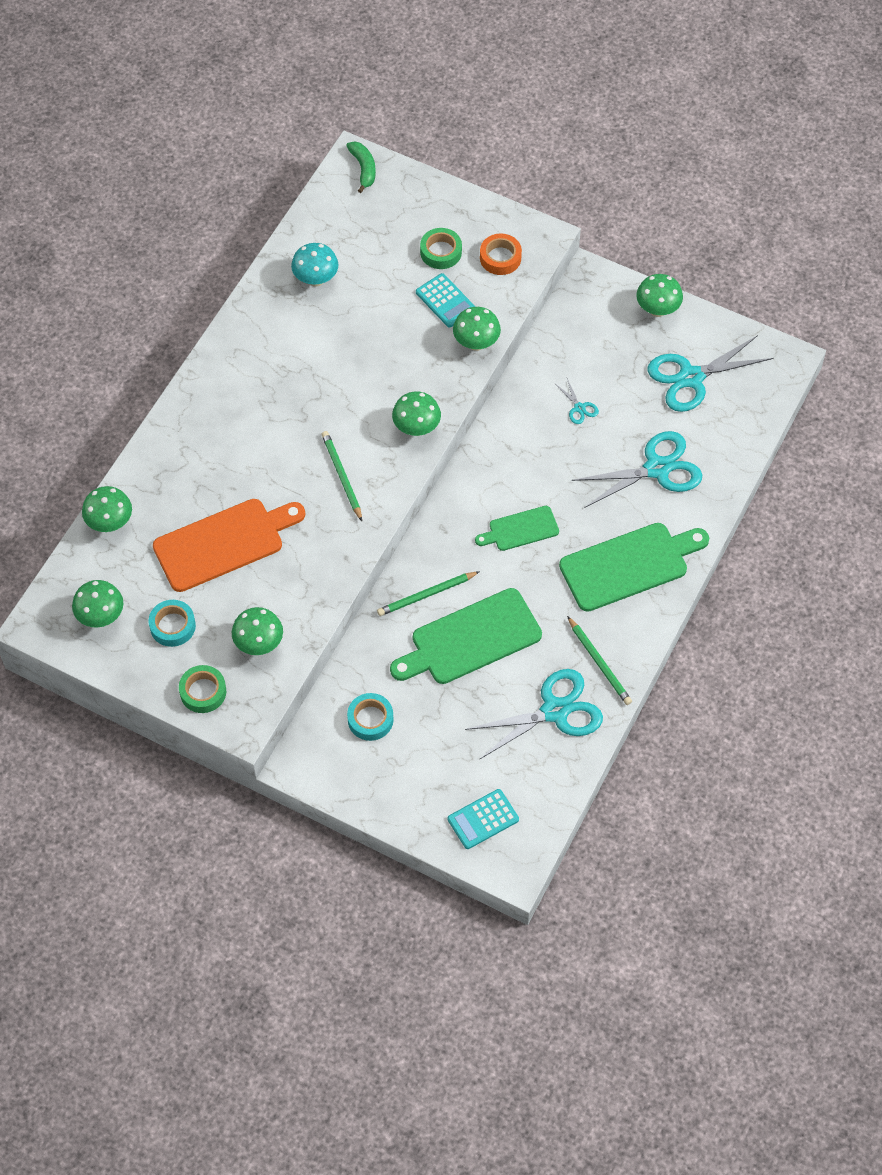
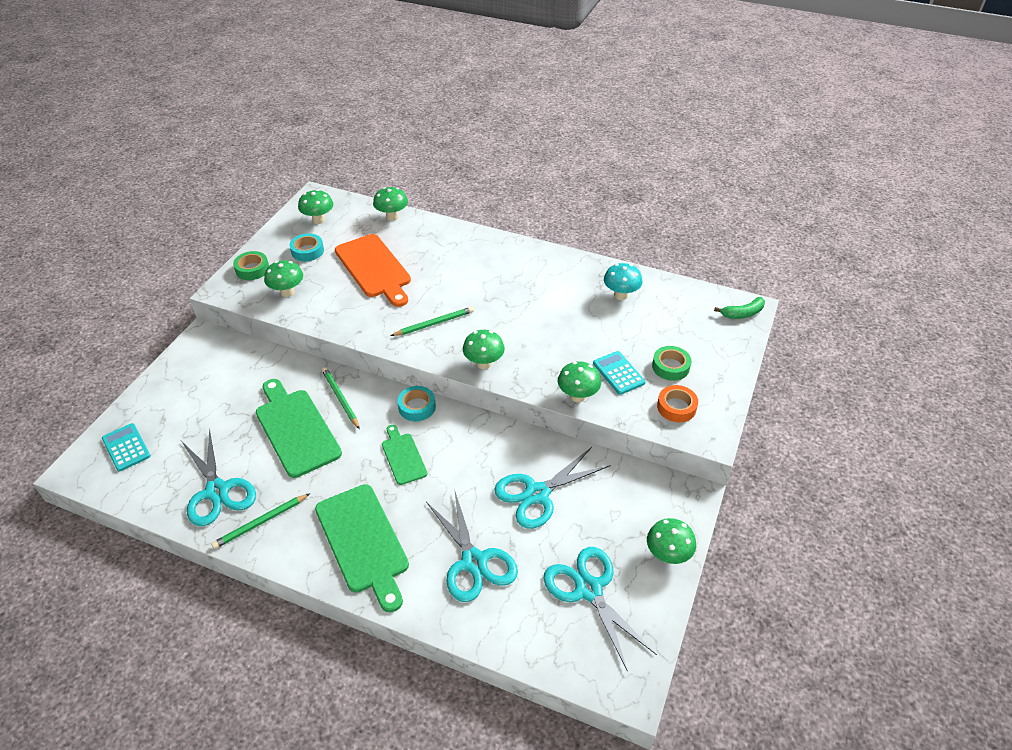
camera: 85 degrees right, 15 degrees down
(370, 719) = (232, 373): turquoise tape -> turquoise tape (417, 407)
(445, 301) = (618, 373): turquoise calculator -> turquoise calculator turned 105 degrees clockwise
(579, 408) = (537, 494): turquoise scissors -> turquoise scissors, size x2.29

